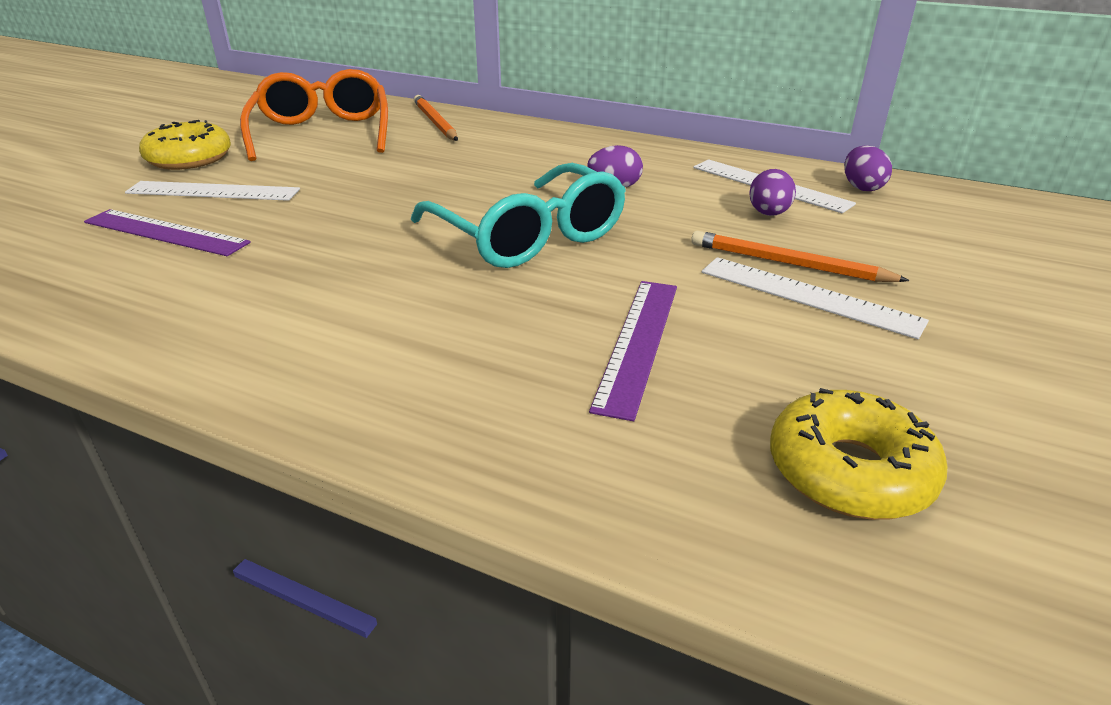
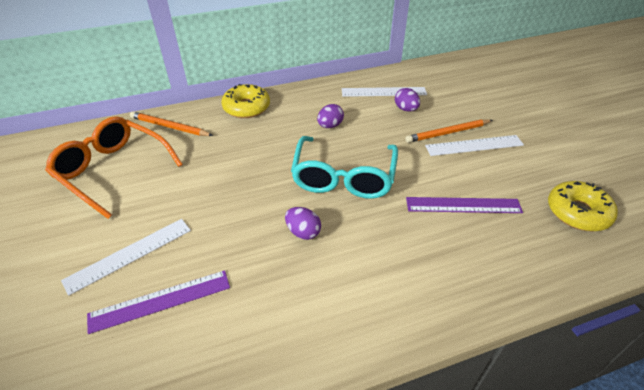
camera: 45 degrees left, 10 degrees up
(189, 158) = (57, 242): yellow donut -> yellow donut (246, 107)
(528, 236) = (343, 177): turquoise glasses -> turquoise glasses turned 90 degrees clockwise
(638, 343) = (463, 205): purple ruler -> purple ruler turned 60 degrees counterclockwise
(862, 187) = (413, 76): purple egg -> purple egg (303, 232)

